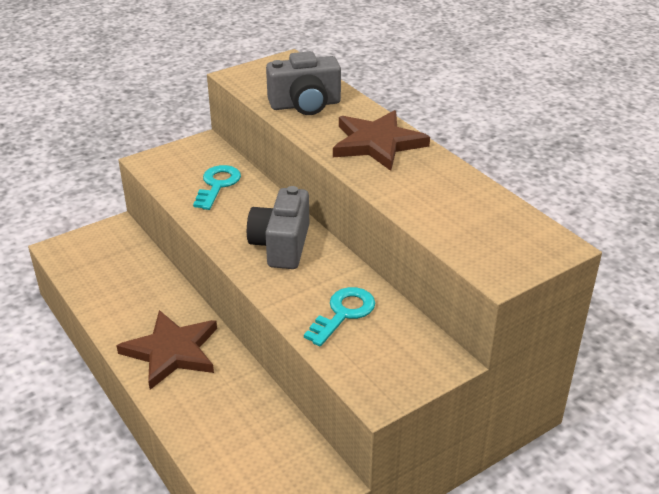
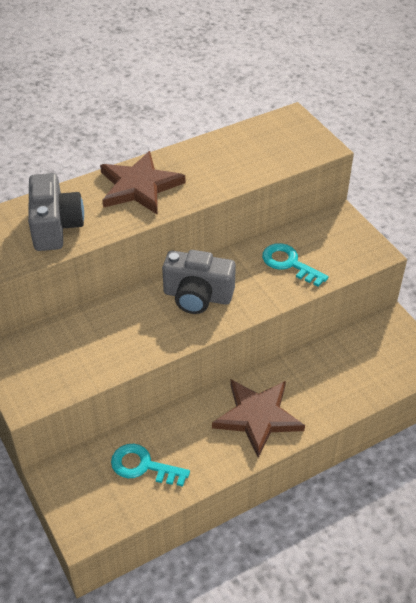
camera: 85 degrees left, 10 degrees up
(217, 185) = (89, 340): turquoise key -> turquoise key (143, 466)

